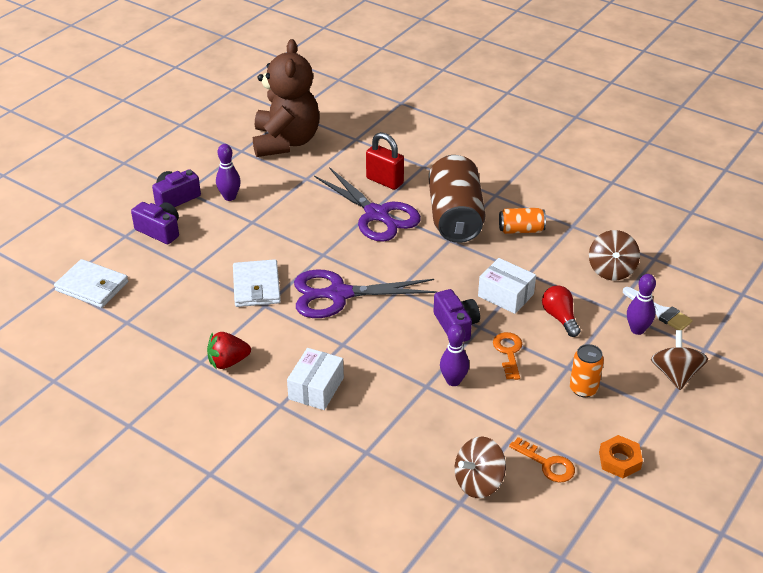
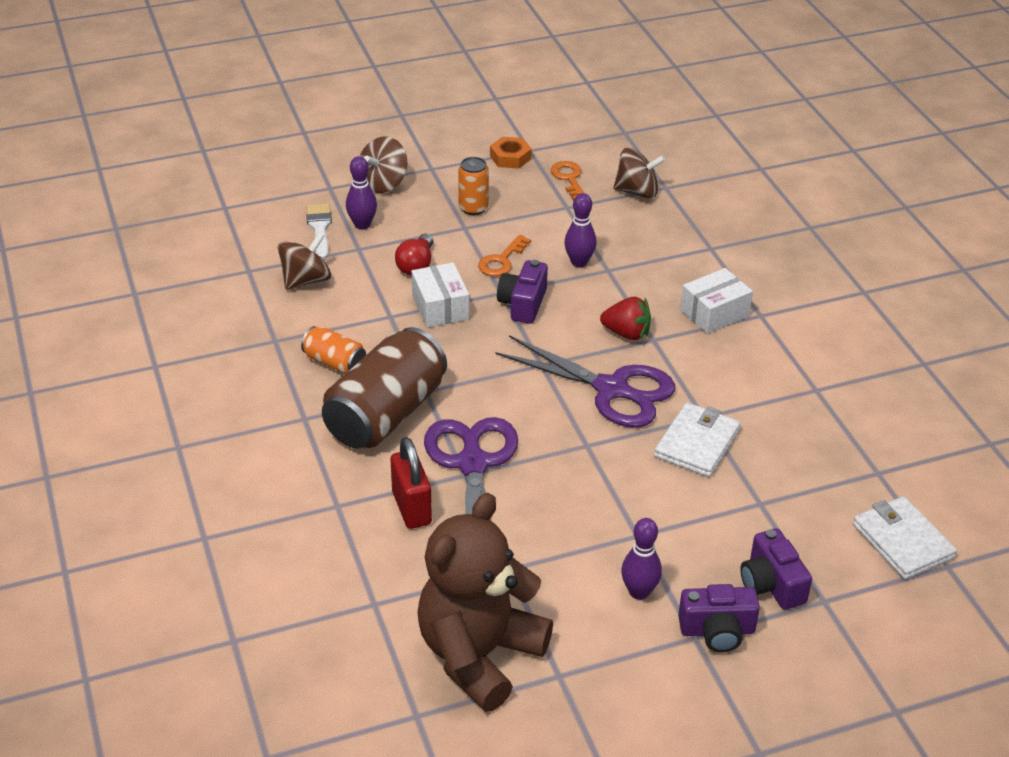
camera: 145 degrees left, 0 degrees up
(228, 362) = (786, 376): red strawberry -> red strawberry (626, 333)

